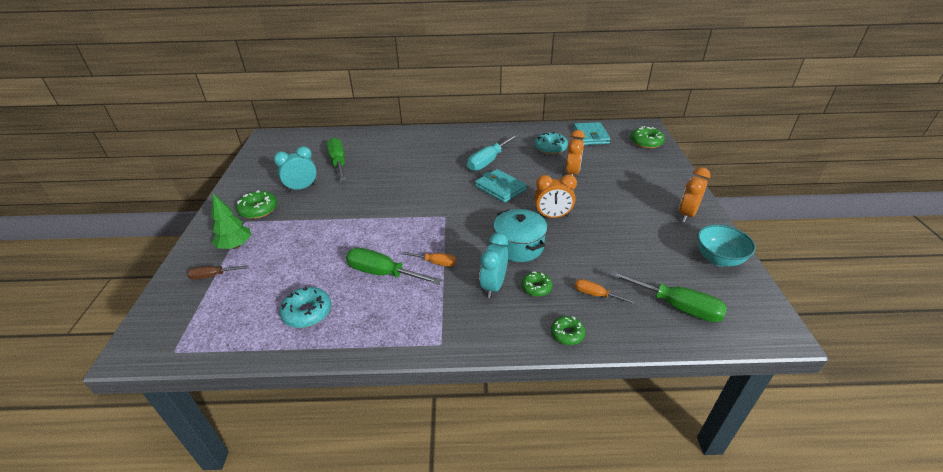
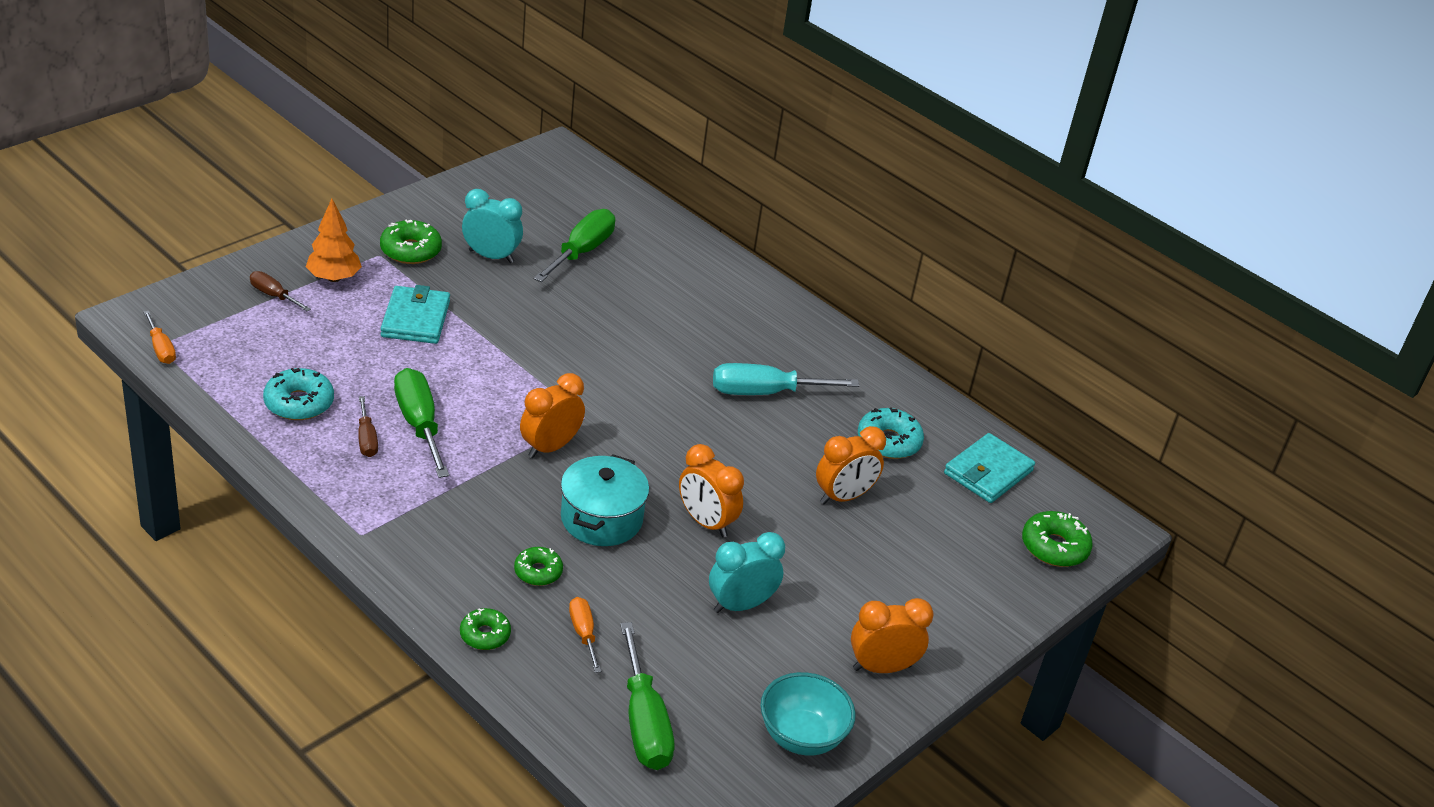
camera: 40 degrees right, 0 degrees up
(235, 246) = (334, 278): green tree -> orange tree
(369, 300) = (366, 439): none -> brown screwdriver
(436, 263) = (486, 459): orange screwdriver -> orange screwdriver (161, 349)
(452, 237) = (550, 447): none -> orange clock
(493, 286) = (500, 531): turquoise clock -> turquoise clock (740, 605)
(500, 188) = (712, 438): turquoise wallet -> turquoise wallet (415, 319)

